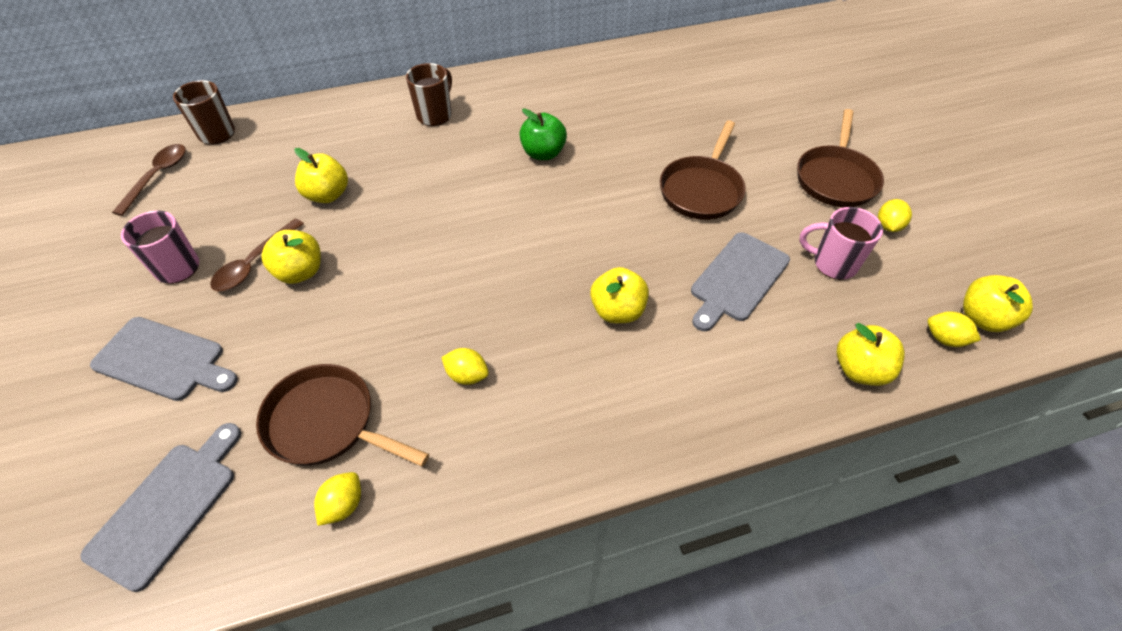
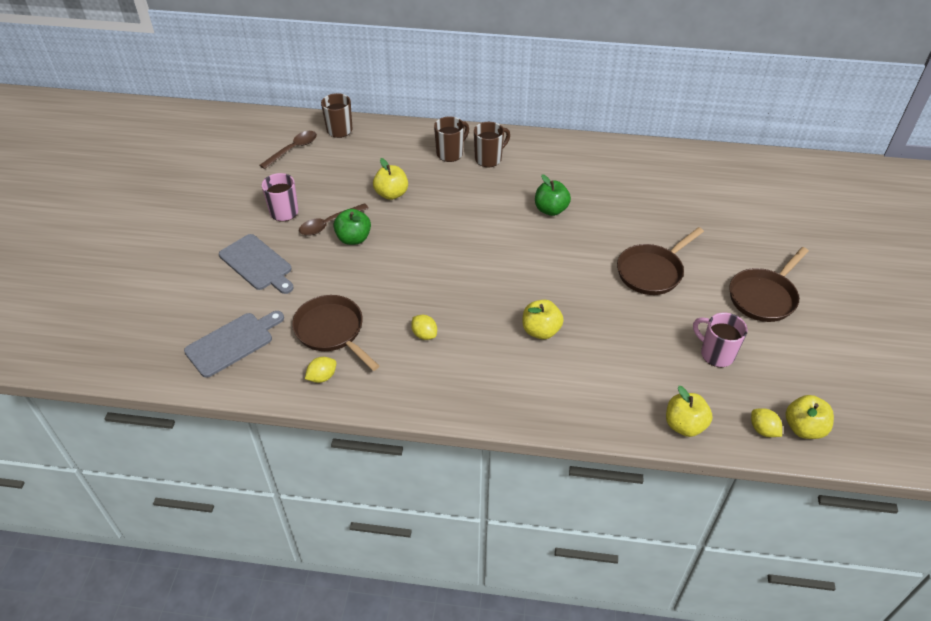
camera: 25 degrees right, 5 degrees down
(300, 272) = (353, 238): yellow apple -> green apple
(383, 122) = (450, 153): none -> brown mug
(737, 279) = (637, 340): grey cutting board -> none
(888, 226) = (779, 343): yellow lemon -> none

